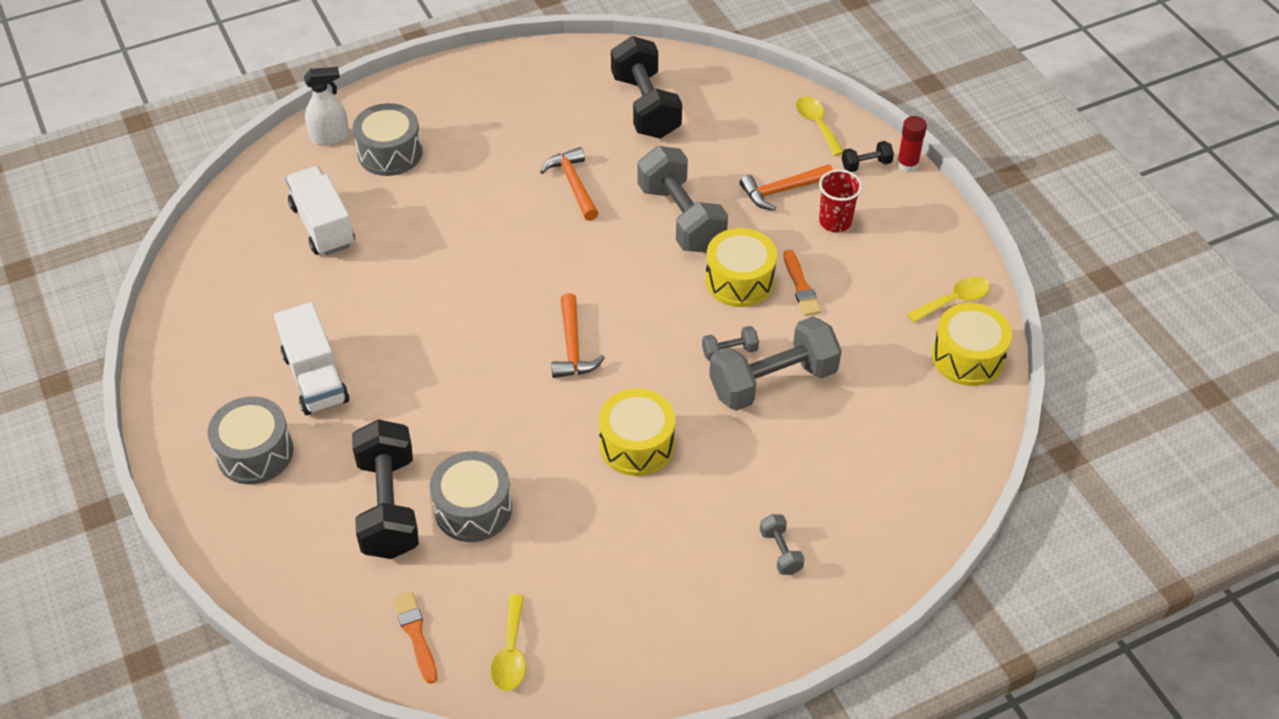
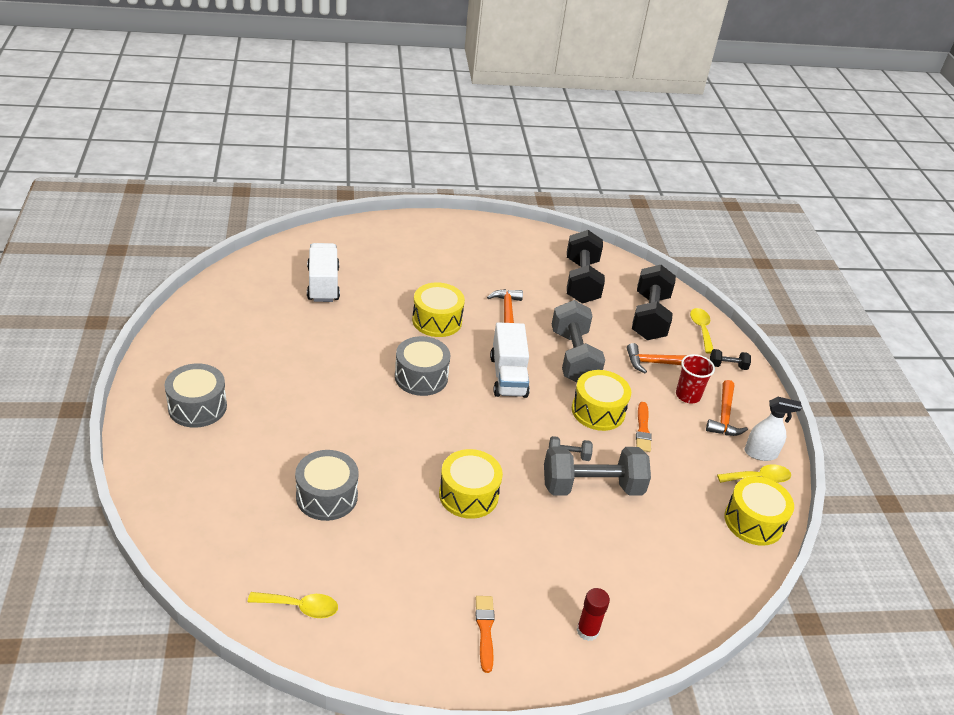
camera: 15 degrees right, 10 degrees down
(315, 378) = (265, 374): white truck -> white truck (508, 376)
(330, 137) = (357, 235): white spray bottle -> white spray bottle (761, 453)
(388, 506) = (268, 473): black dumbbell -> black dumbbell (649, 317)
(390, 153) = (391, 256): grey drum -> grey drum (421, 377)
(416, 634) = (238, 568): orange brush -> orange brush (485, 630)
(492, 226) = (437, 320): none -> yellow drum
(511, 652) = (300, 607): yellow spoon -> yellow spoon turned 105 degrees counterclockwise
(572, 346) = (454, 414): orange hammer -> orange hammer (724, 416)
(780, 552) = (542, 610): grey dumbbell -> none
(907, 164) = (759, 375): red glue stick -> red glue stick (587, 631)

